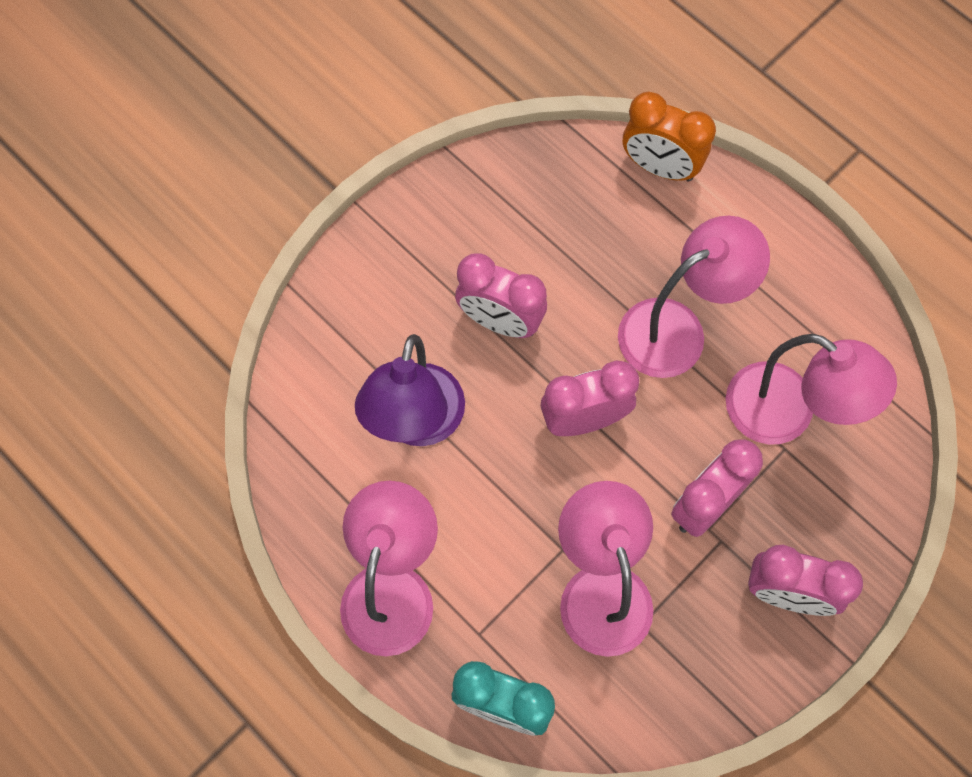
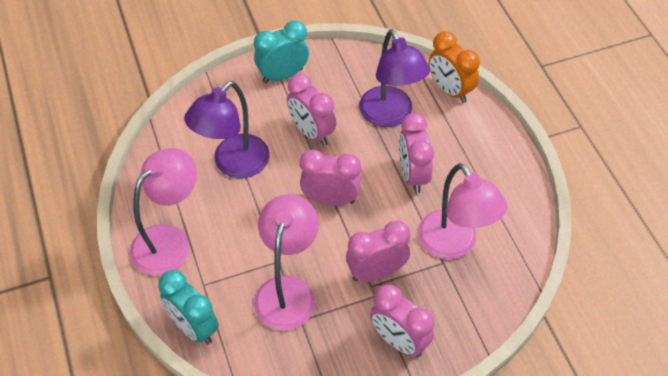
camera: 25 degrees right, 15 degrees down
(407, 242) = (282, 75): none -> turquoise clock
(598, 245) = (390, 116): none -> purple lamp
(677, 329) = (413, 175): pink lamp -> pink clock

